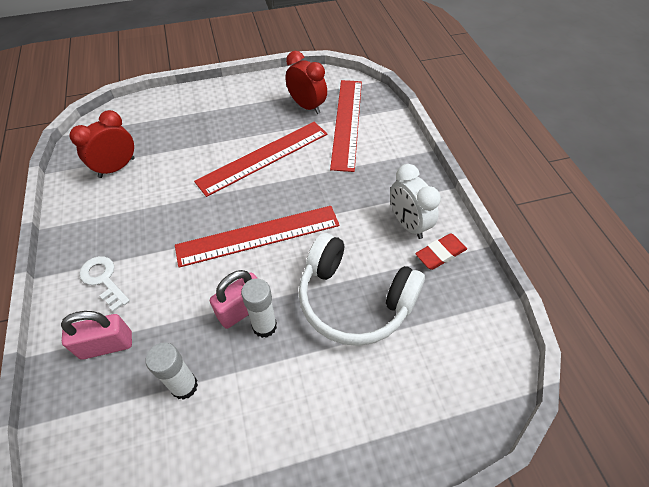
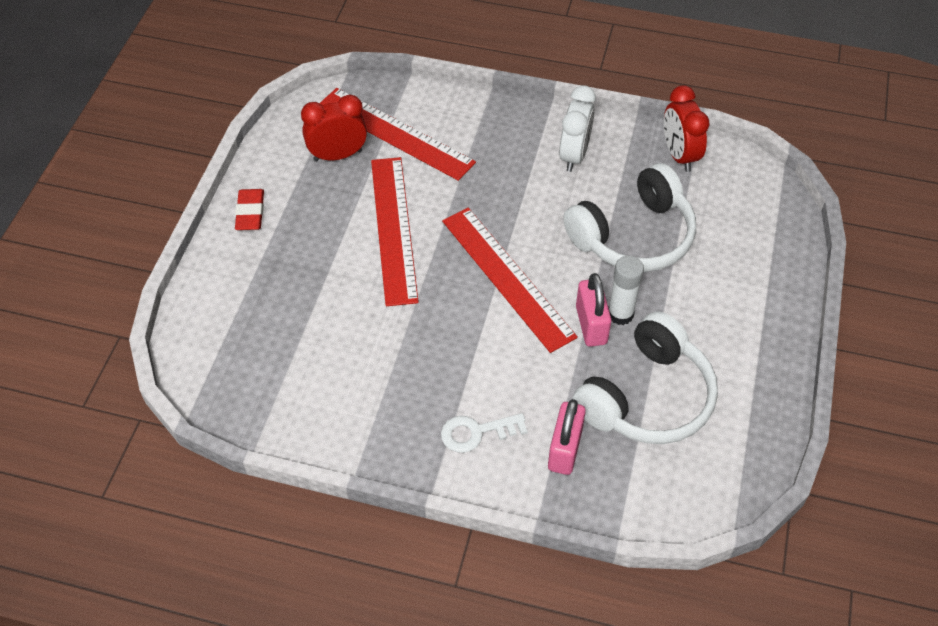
camera: 60 degrees left, 0 degrees up
(117, 168) = (301, 376): red clock -> red clock (679, 155)
(184, 386) = (647, 397): white glue stick -> white headphones
(258, 235) = (507, 277): red ruler -> red ruler turned 45 degrees counterclockwise
(408, 224) = (574, 155): white clock -> white clock turned 75 degrees counterclockwise
(440, 254) = (623, 151): red eraser -> red eraser (250, 213)

